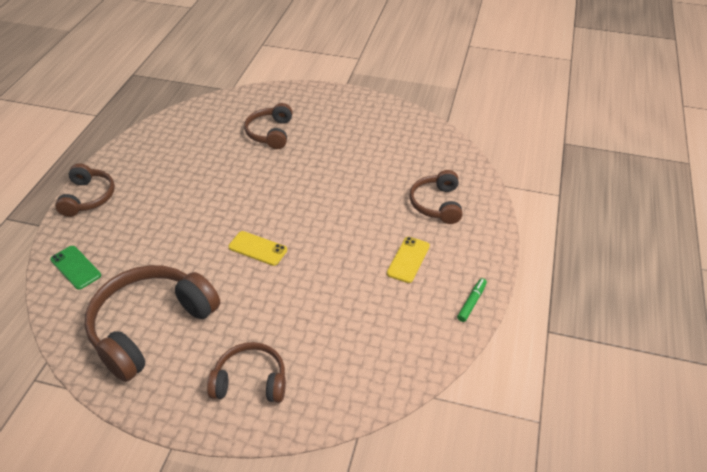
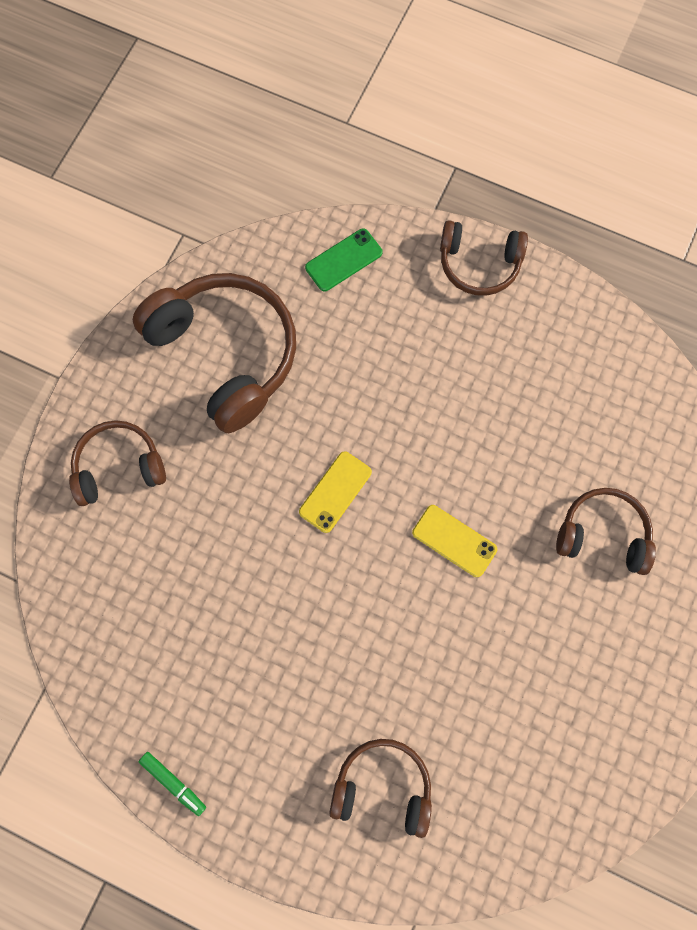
camera: 100 degrees right, 30 degrees up
(250, 381) = (119, 467): brown headphones -> brown headphones turned 120 degrees counterclockwise
(408, 259) = (272, 708): yellow phone -> yellow phone (454, 541)

